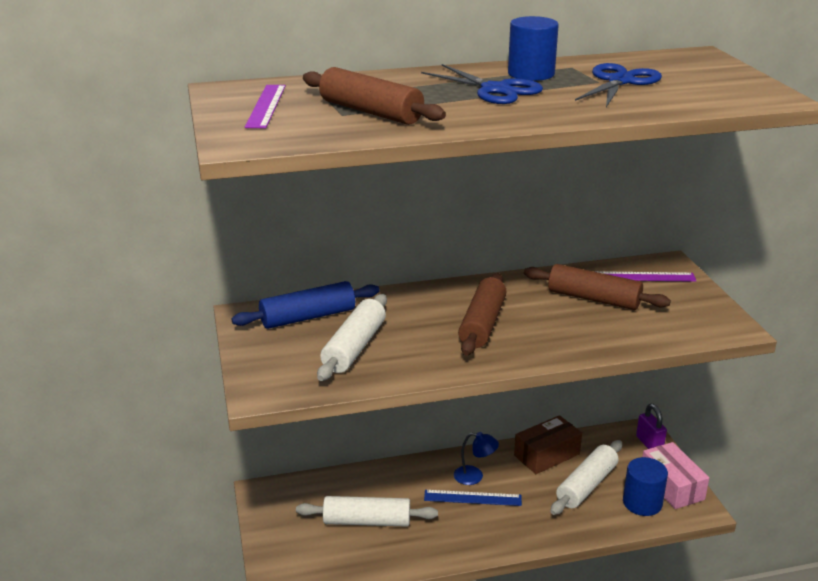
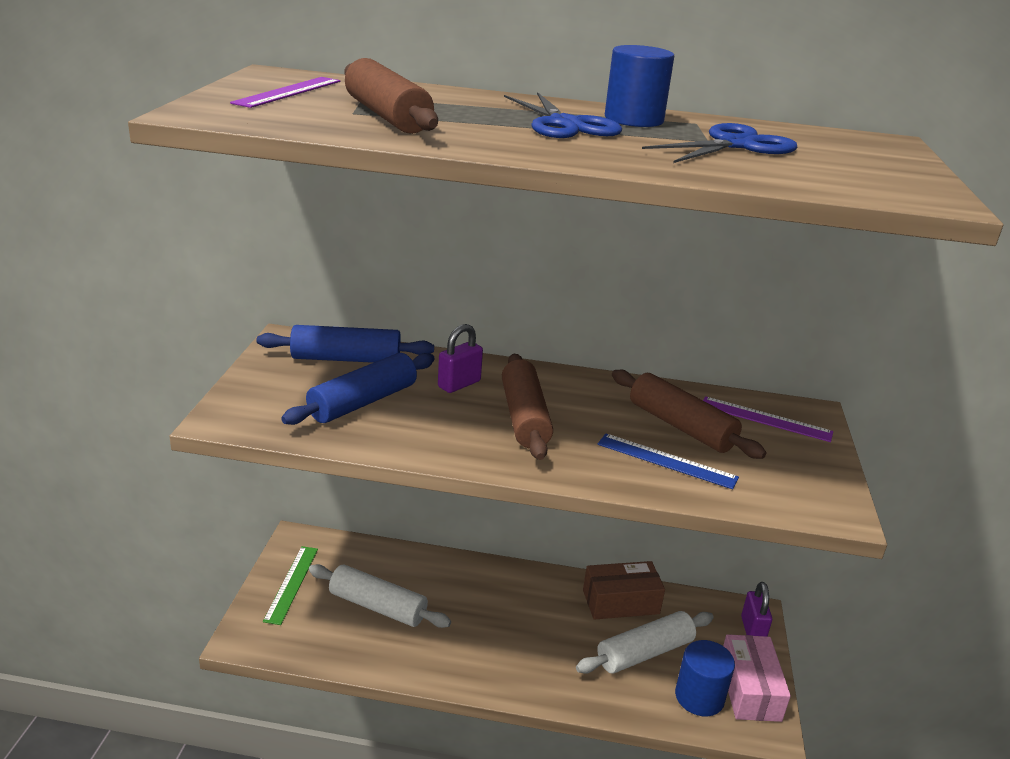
camera: 20 degrees right, 0 degrees up
(284, 528) = (292, 584): none -> green ruler
(354, 347) = (363, 402): white rolling pin -> blue rolling pin
(413, 312) = (459, 384): none -> purple padlock
(472, 498) = (505, 621): blue ruler -> blue ruler (666, 461)
(474, 476) = (524, 598): blue lamp -> none
(482, 324) = (524, 417): brown rolling pin -> brown rolling pin turned 45 degrees counterclockwise

